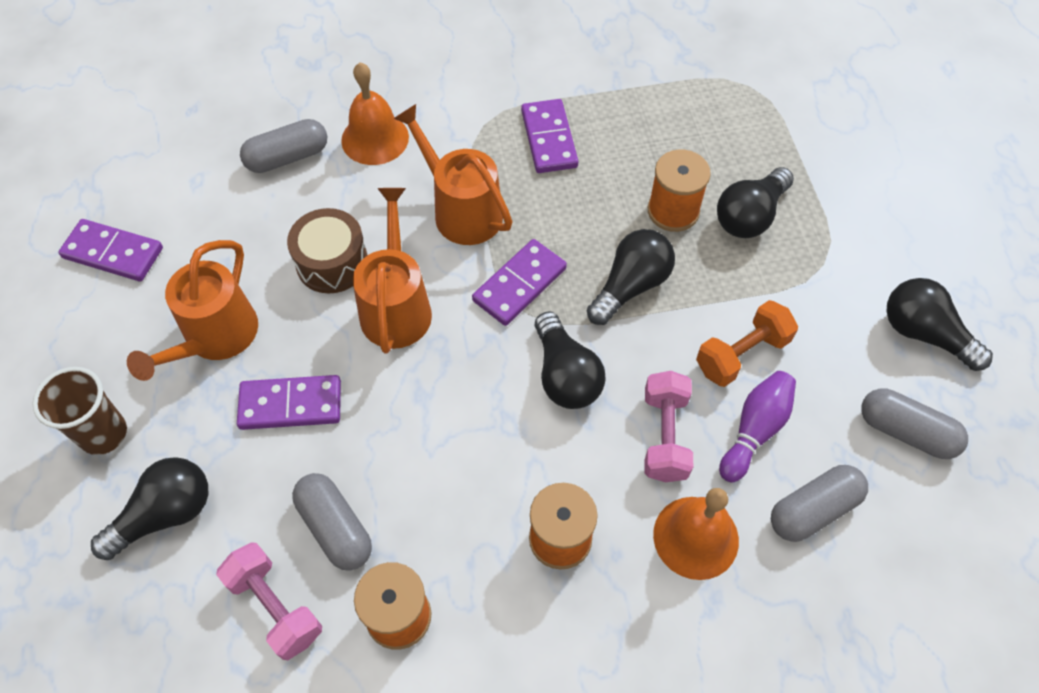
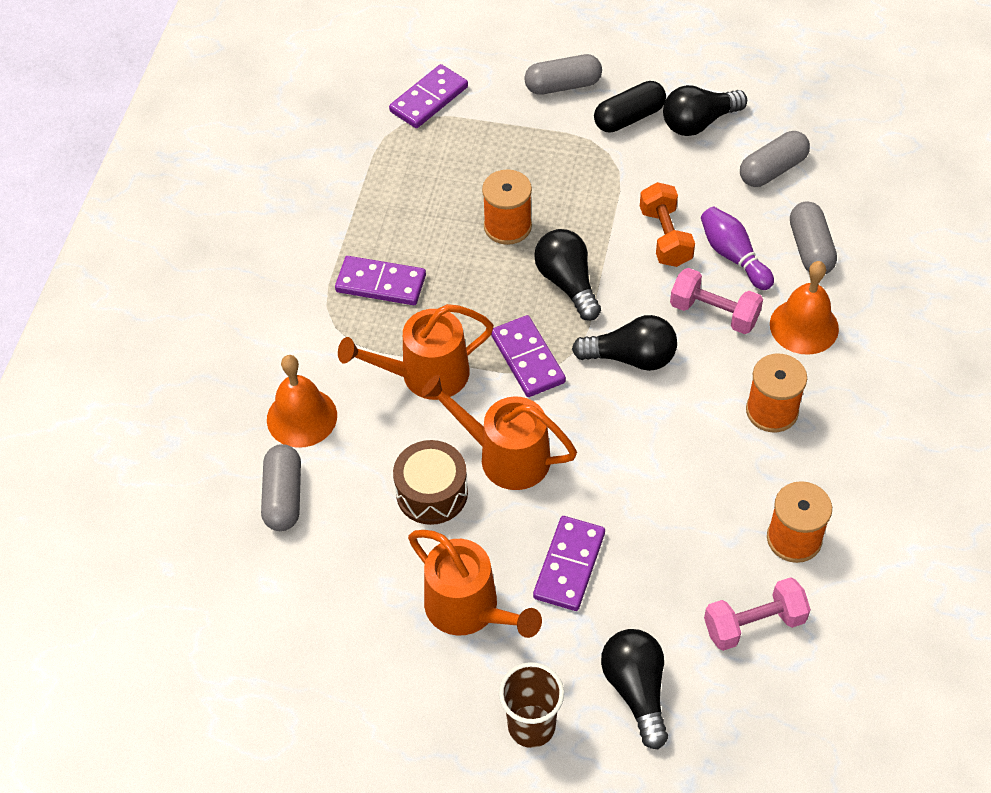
camera: 65 degrees left, 5 degrees down
(113, 253) = (321, 679): purple domino -> purple domino (428, 99)
(335, 528) = (701, 562): grey capsule -> grey capsule (563, 85)
(750, 216) = (539, 178): black light bulb -> none
(885, 266) = (629, 118): none -> black capsule

